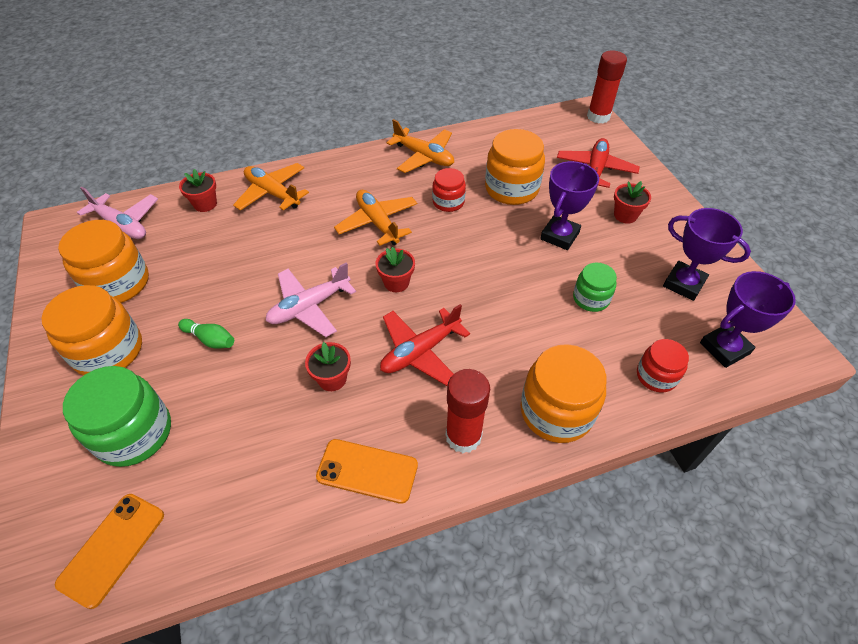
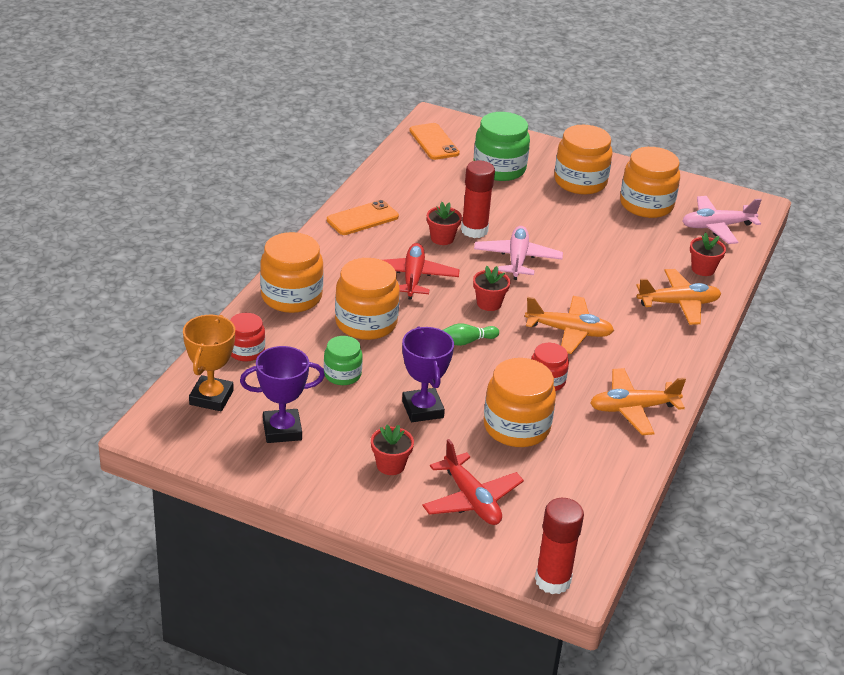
camera: 130 degrees right, 15 degrees down
(210, 339) = (540, 215): green bowling pin -> green bowling pin (466, 341)
(463, 436) = (331, 257): red glue stick -> red glue stick (474, 230)
(518, 333) = (366, 323): none -> orange jar
(724, 348) = (211, 397): purple trophy -> orange trophy

